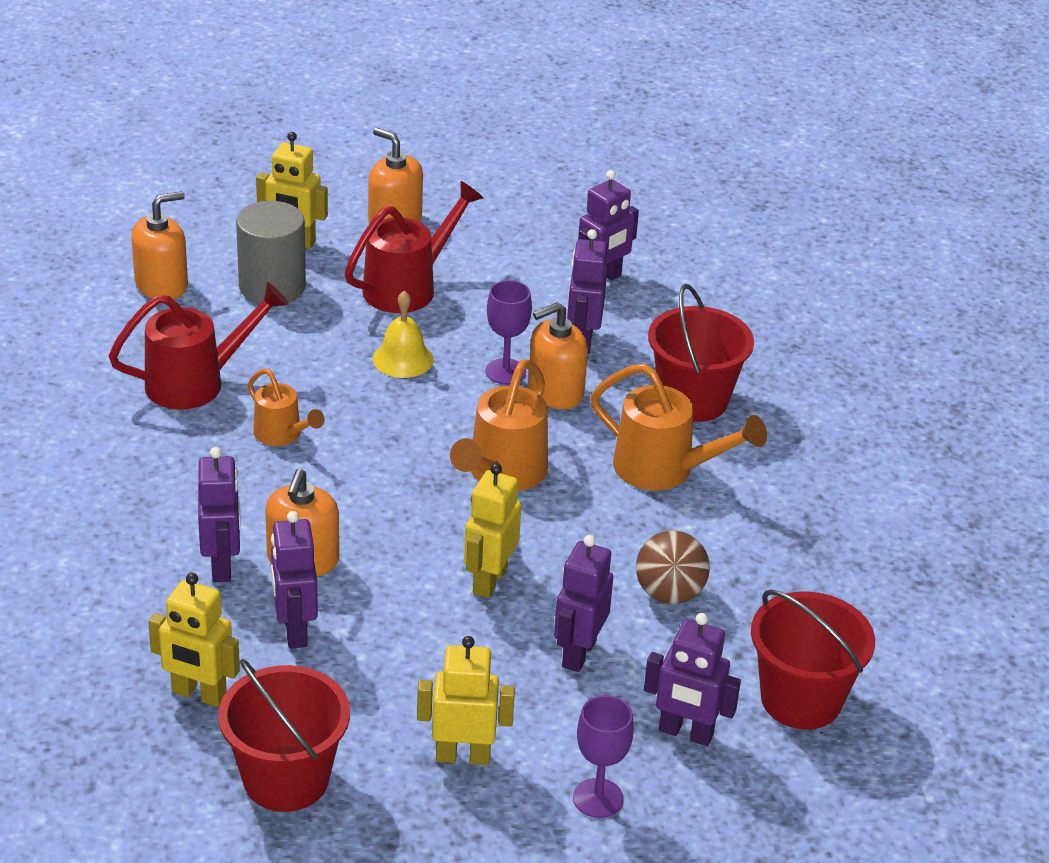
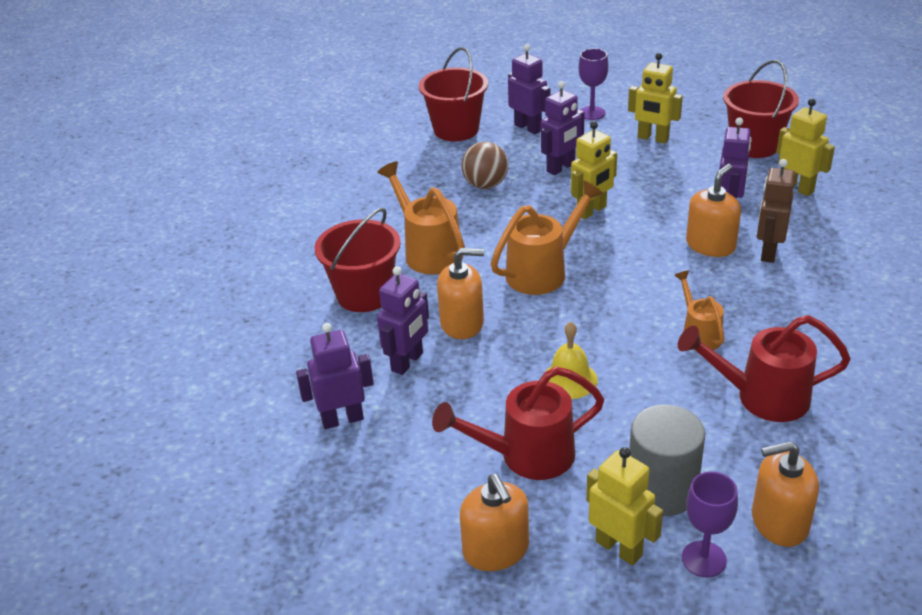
camera: 150 degrees left, 0 degrees up
(222, 566) = (768, 252): purple robot -> brown robot
(505, 372) = (490, 348): purple goblet -> purple goblet (704, 559)

